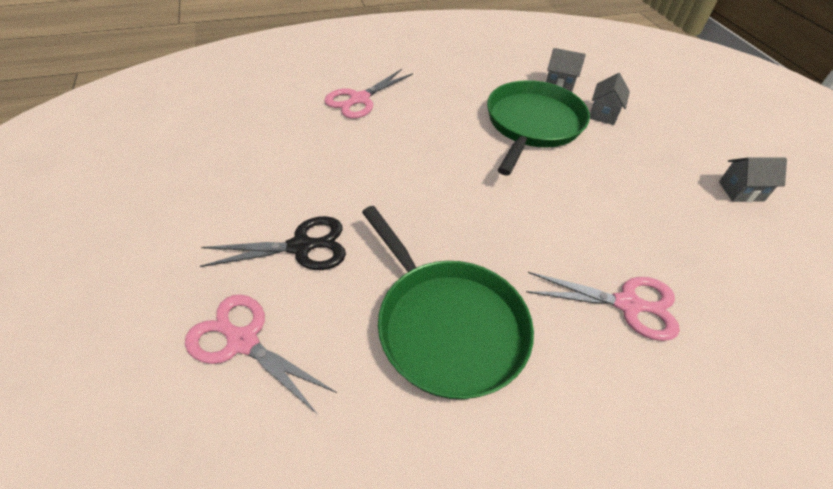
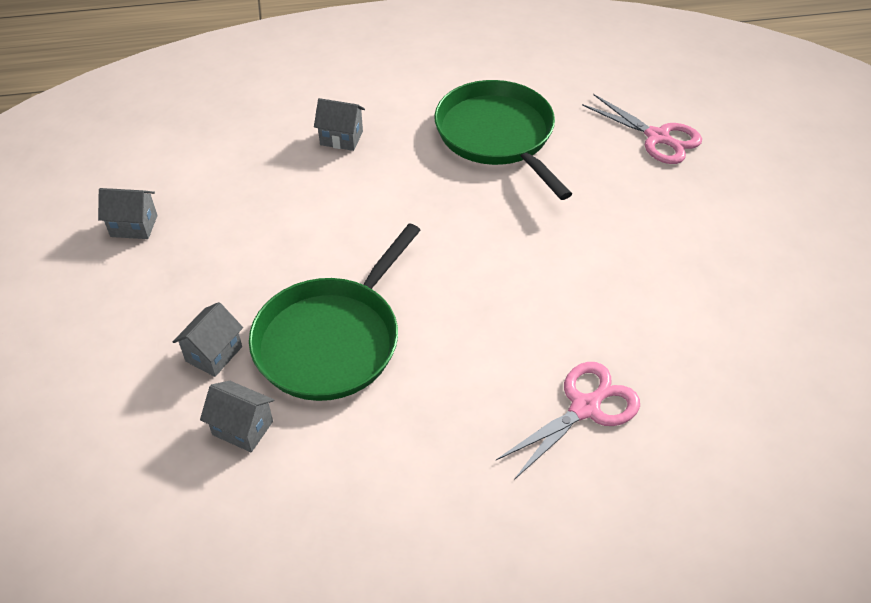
camera: 170 degrees left, 0 degrees up
(301, 247) = (628, 201): black scissors -> none
(627, 304) = (341, 138): pink scissors -> grey house

